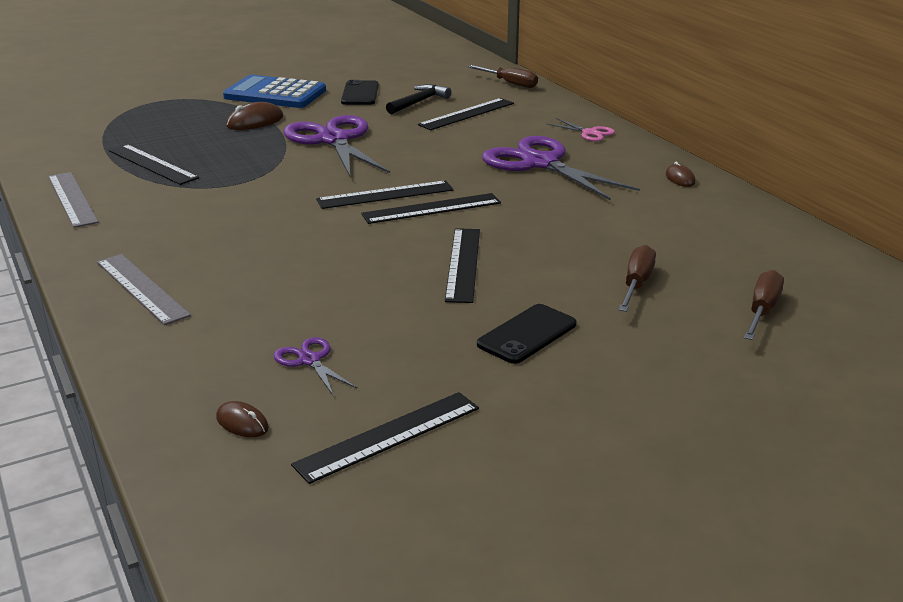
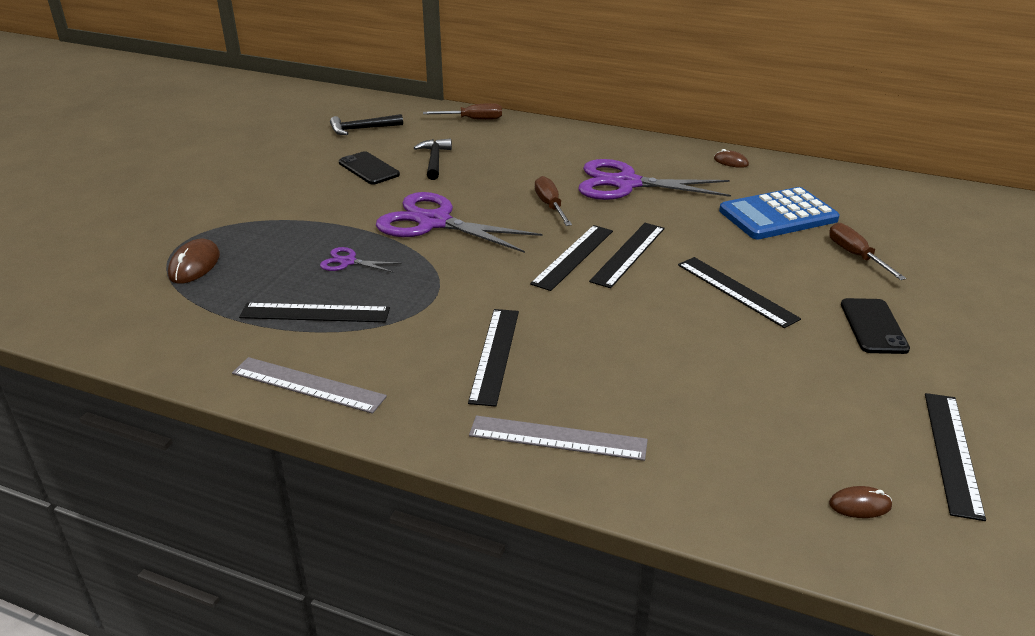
camera: 40 degrees left, 5 degrees up
(255, 121) = (327, 230): brown mouse -> brown mouse (194, 265)
(275, 94) = (290, 195): blue calculator -> blue calculator (778, 215)
(310, 360) = (798, 426): purple scissors -> purple scissors (348, 262)
(409, 67) = (361, 129): none -> black hammer
(467, 114) = (493, 159): black ruler -> black ruler (495, 355)
(589, 133) = (610, 145): pink scissors -> none
(762, 310) = (944, 242): brown screwdriver -> brown screwdriver (550, 206)

